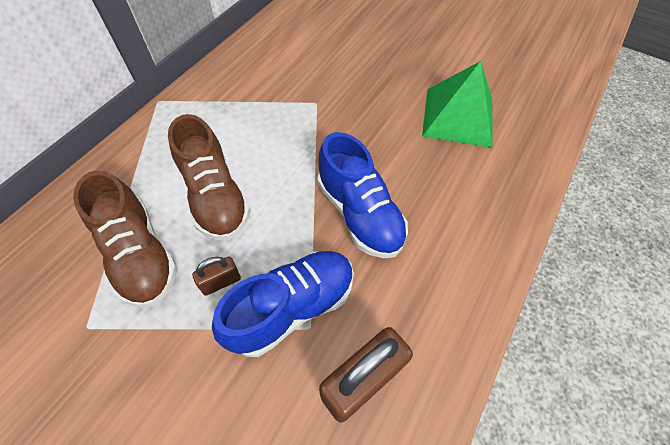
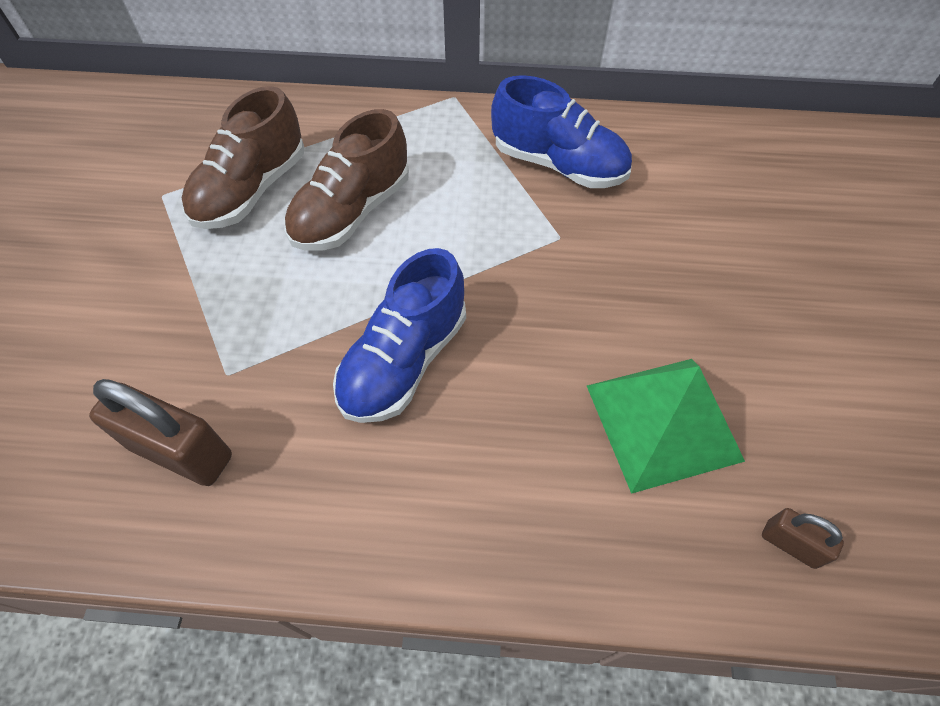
camera: 65 degrees right, 0 degrees up
(221, 282) = (249, 269): brown padlock -> brown padlock (790, 544)
(292, 307) = (245, 346): blue shoe -> blue shoe (558, 164)

